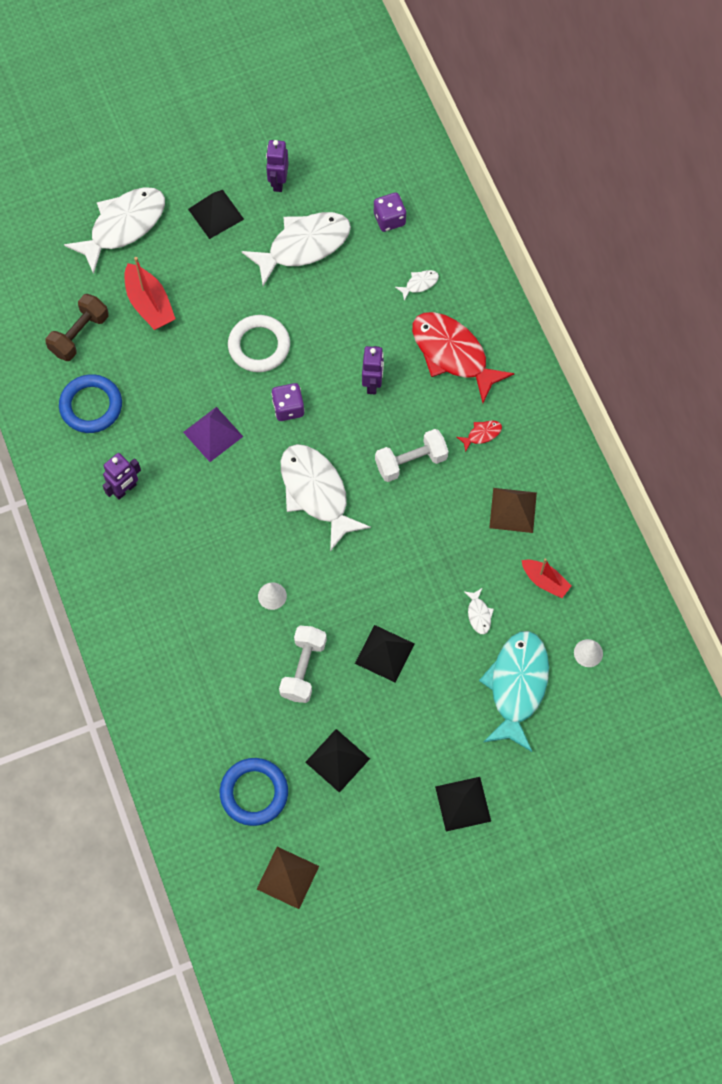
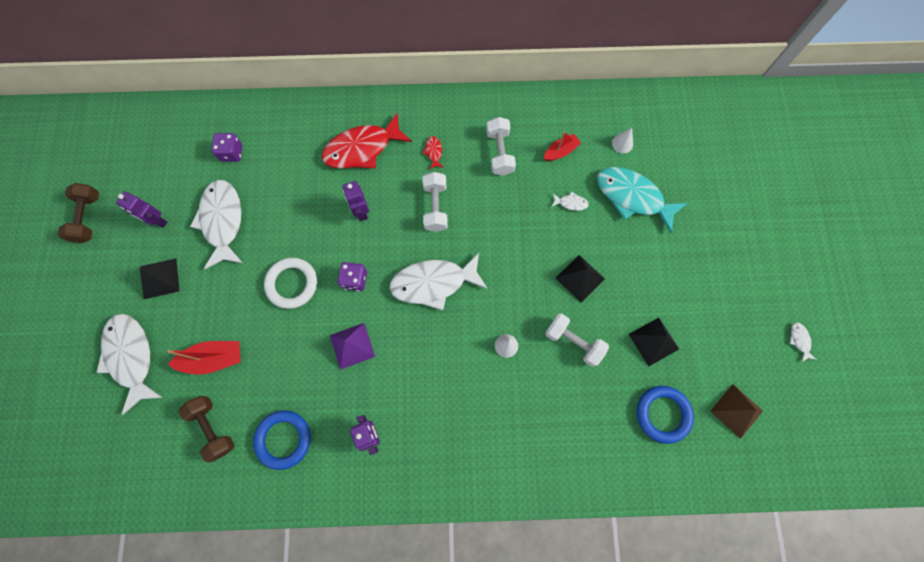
camera: 70 degrees left, 5 degrees up
(255, 114) = (87, 218): none -> brown dumbbell
(372, 384) = (361, 212): purple robot -> purple robot turned 135 degrees counterclockwise
(419, 284) = (295, 151): white fish -> white fish (799, 340)
(463, 804) = (710, 264): black pyramid -> none
(513, 510) = (500, 152): brown pyramid -> white dumbbell

